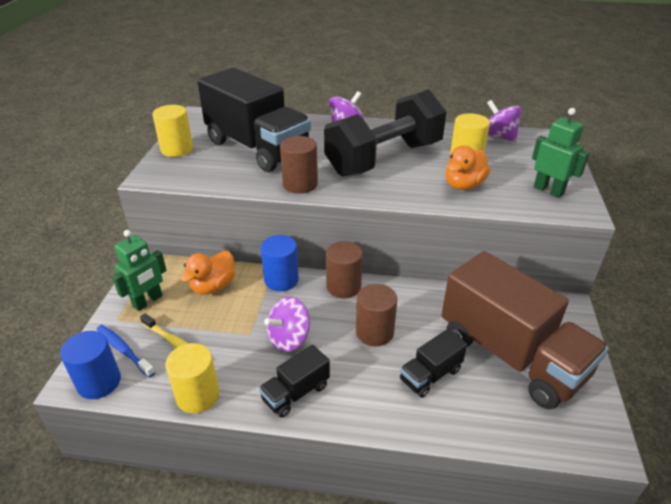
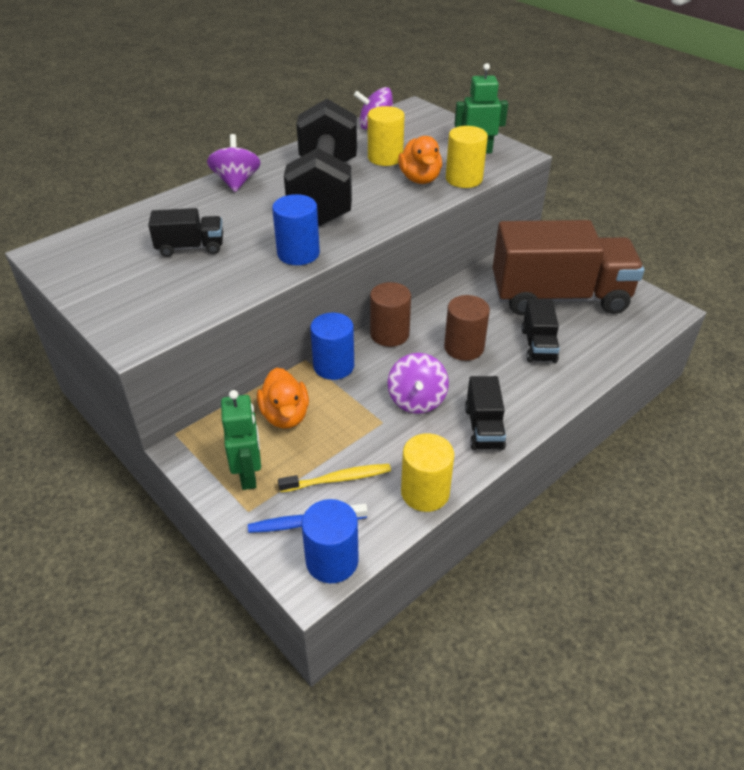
camera: 50 degrees left, 5 degrees up
(177, 149) = (103, 298): yellow cylinder -> yellow cylinder (464, 179)
(257, 148) = (190, 247): black truck -> black truck, size x0.44
(300, 184) = (298, 253): brown cylinder -> blue cylinder

